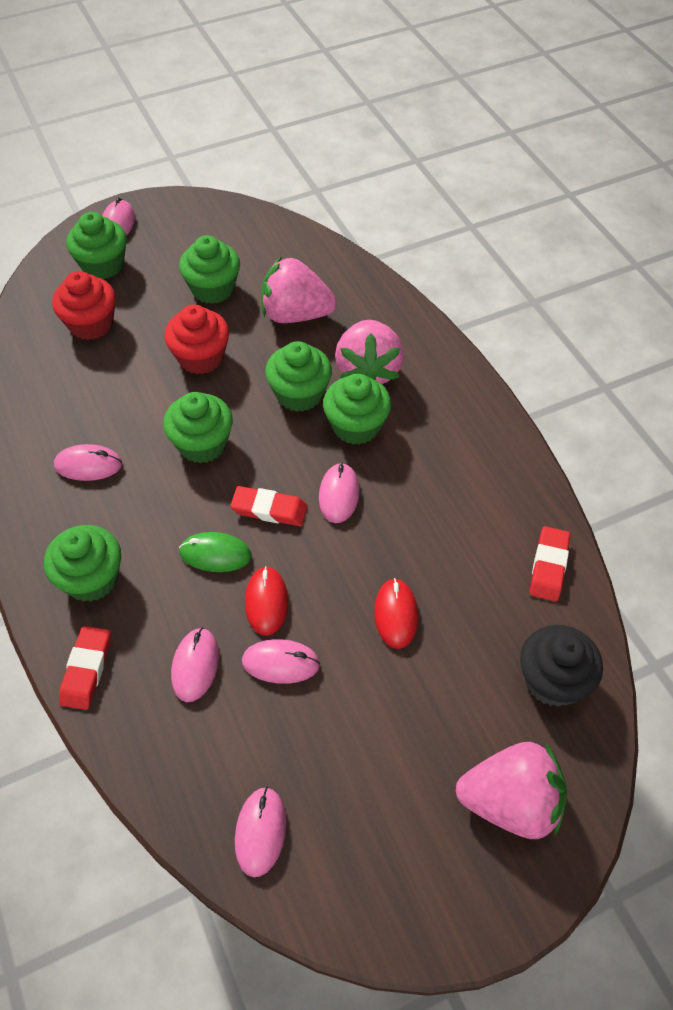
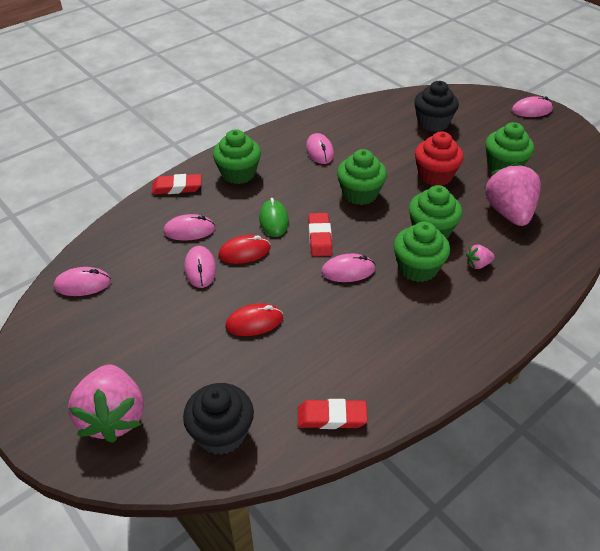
camera: 75 degrees right, 10 degrees down
(91, 324) = (433, 123): red cupcake -> black cupcake
(103, 265) = (488, 114): green cupcake -> none
(368, 371) = (477, 264): pink strawberry -> pink strawberry, size x0.43

